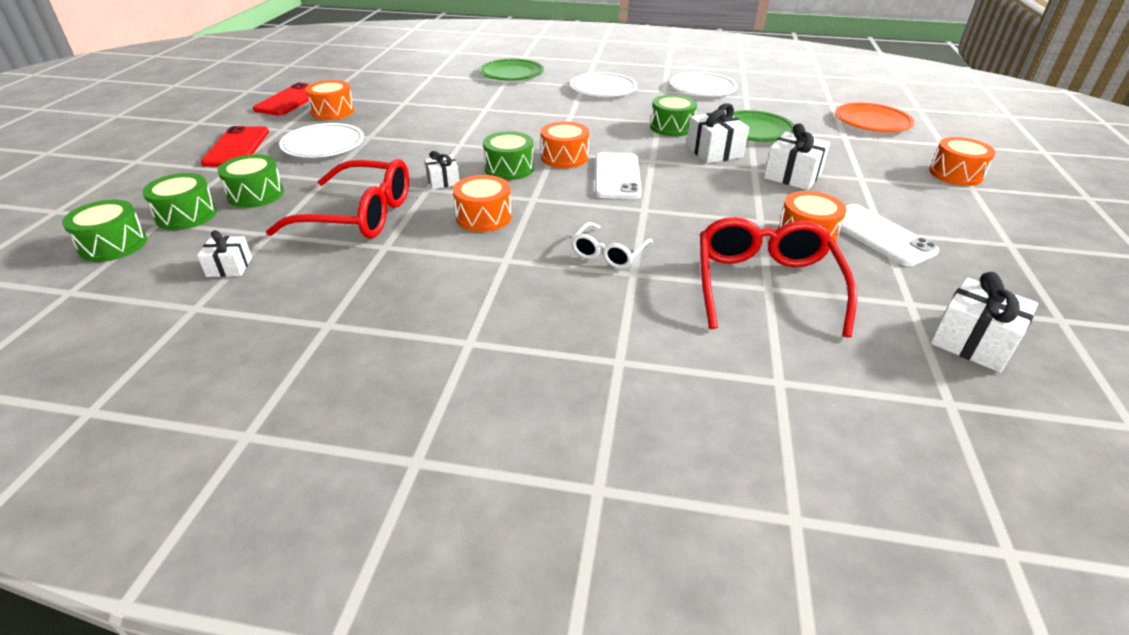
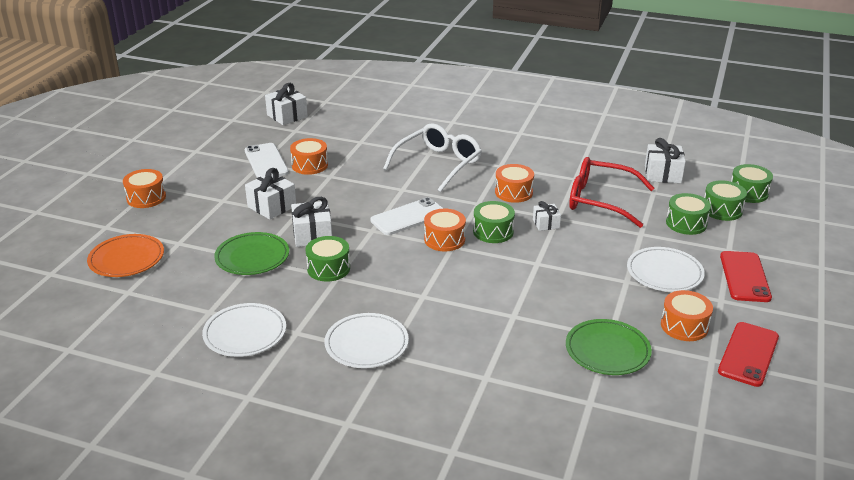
camera: 170 degrees left, 5 degrees down
(229, 267) = (662, 174): white gift -> white gift, size x1.66
(512, 74) = (477, 394): green plate -> green plate (607, 350)
(608, 253) = (438, 164): white glasses -> white glasses, size x1.88
(617, 176) = (408, 217): white phone -> white phone turned 45 degrees clockwise
(765, 285) = (360, 143): red glasses -> none

